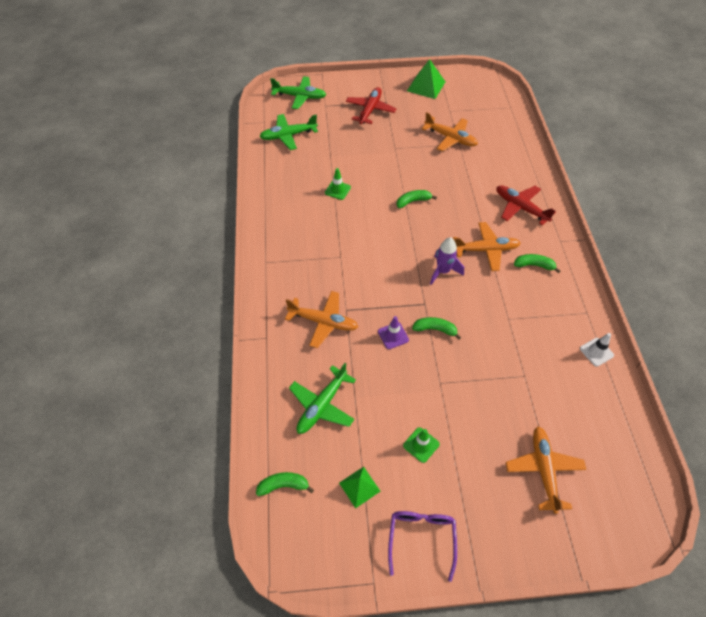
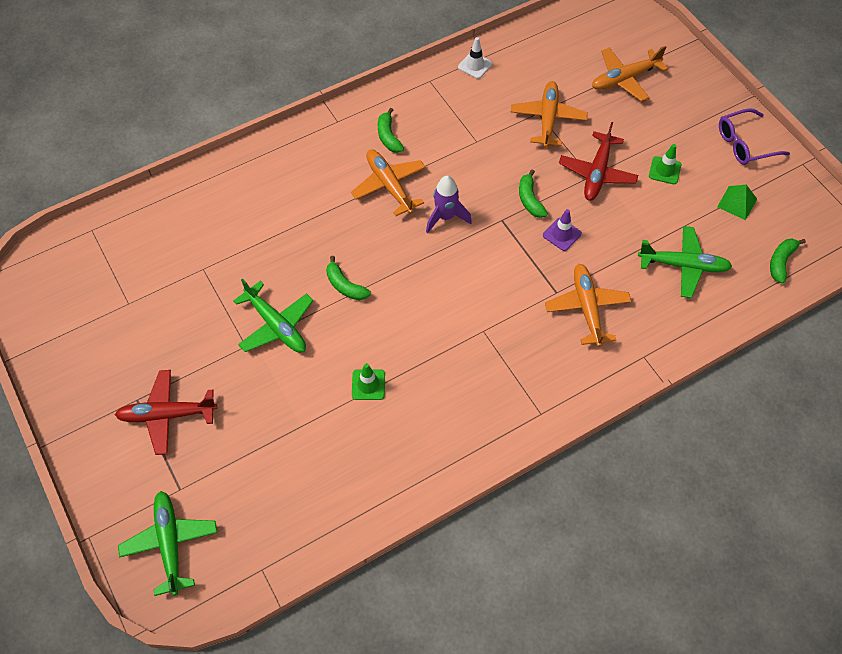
camera: 115 degrees left, 5 degrees up
(283, 485) = (781, 262): green banana -> green banana turned 60 degrees clockwise
(288, 136) = (280, 511): green plane -> green plane (276, 325)
(426, 86) = (73, 356): green pyramid -> none
(450, 138) = (194, 283): orange plane -> orange plane (548, 119)
(521, 208) = (300, 169): red plane -> red plane (597, 173)

